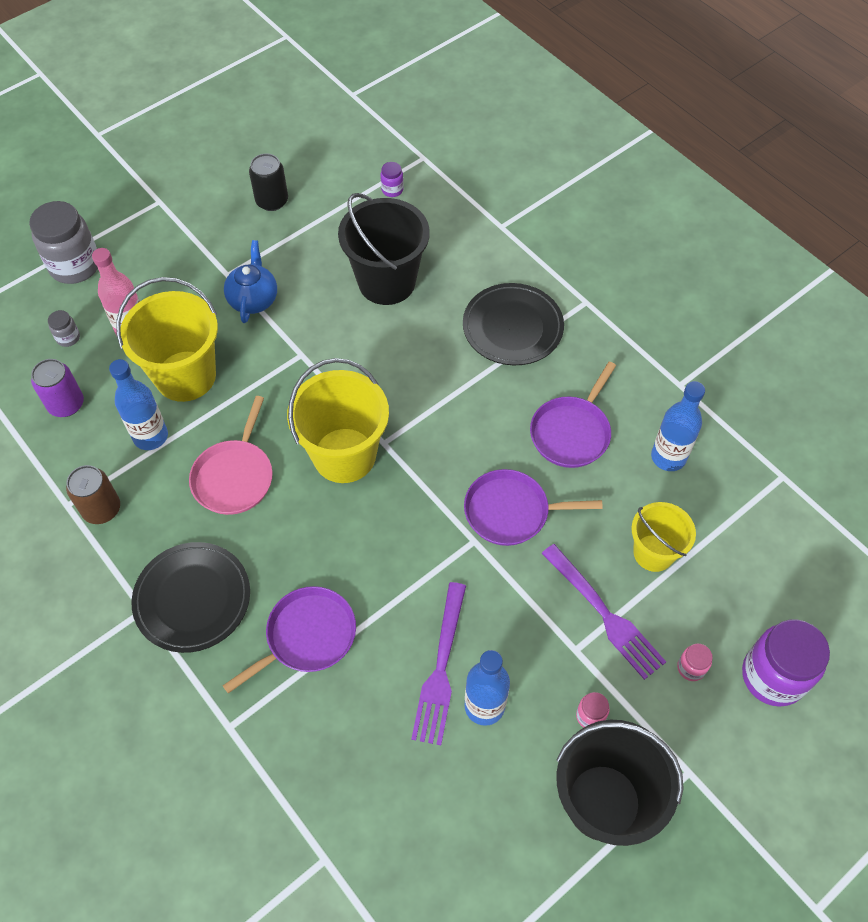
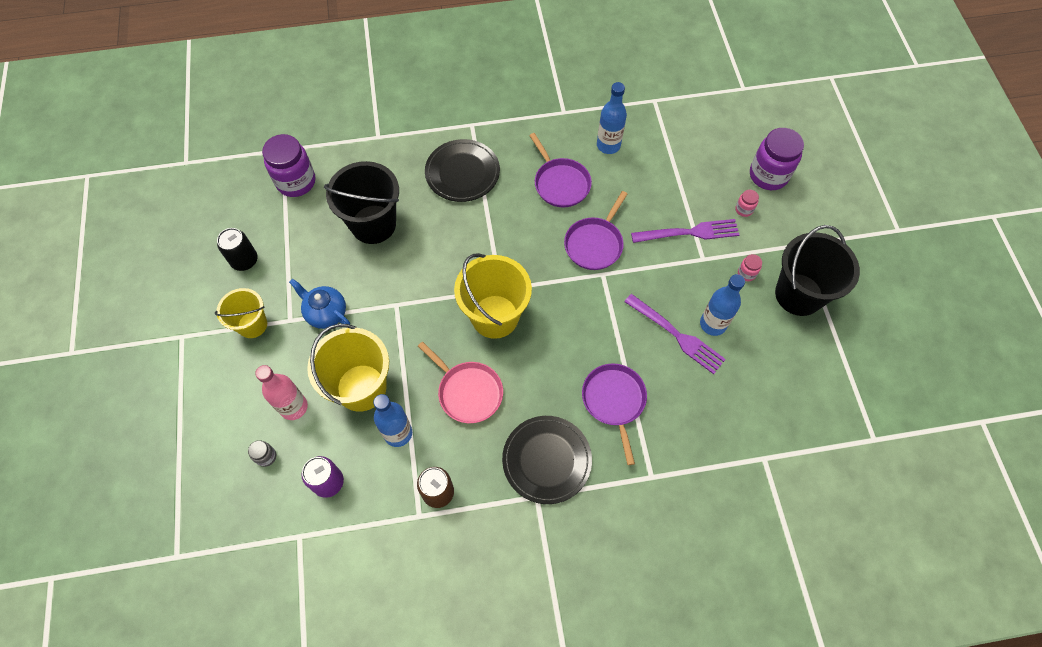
camera: 60 degrees left, 5 degrees up
(75, 266) = (198, 424): grey jar -> none
(392, 190) = (296, 182): purple jar -> purple jar, size x2.25
(653, 553) = (665, 187): yellow bucket -> yellow bucket (252, 325)

